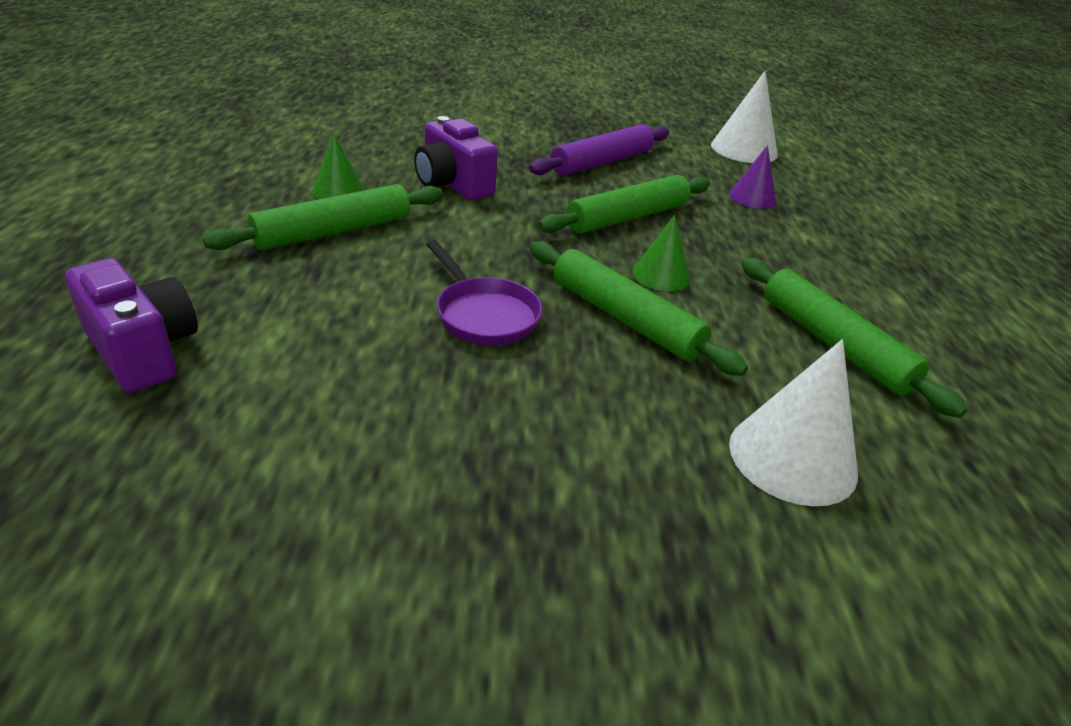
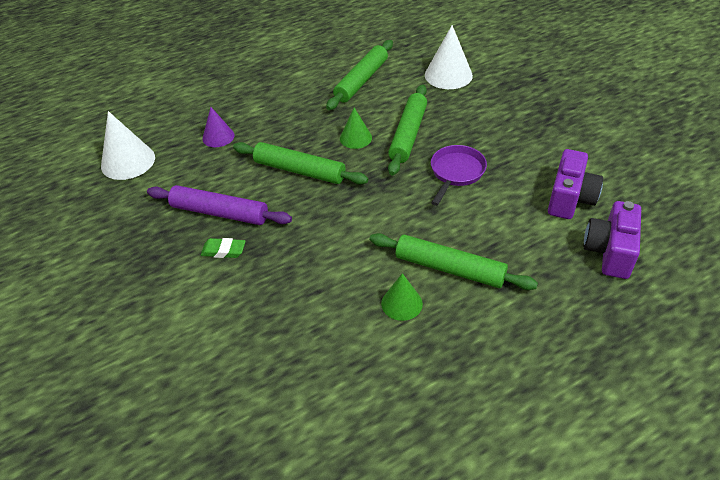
camera: 115 degrees left, 10 degrees up
(452, 184) = (332, 259): purple camera -> purple camera (570, 199)
(541, 149) = (223, 251): none -> green eraser

